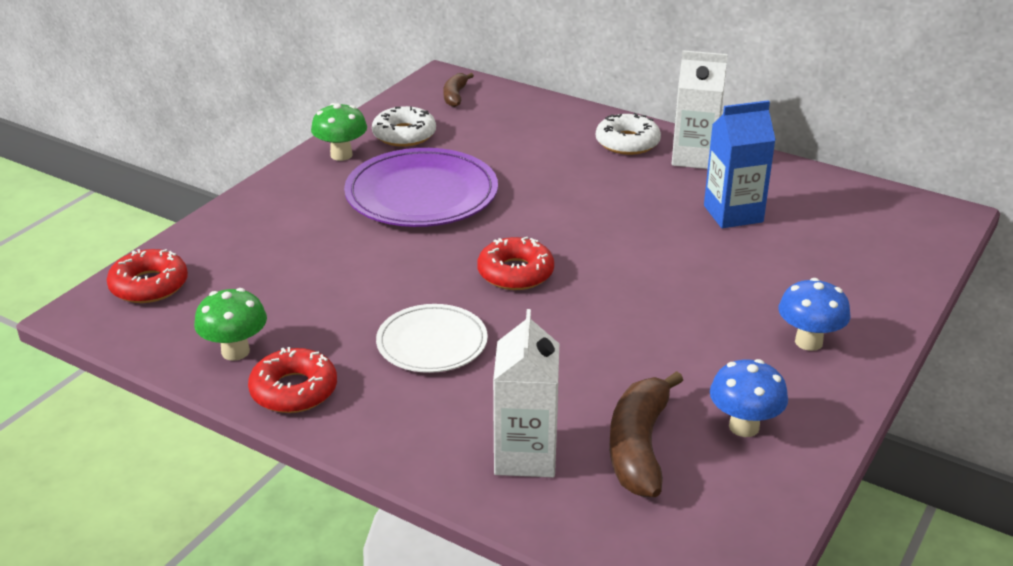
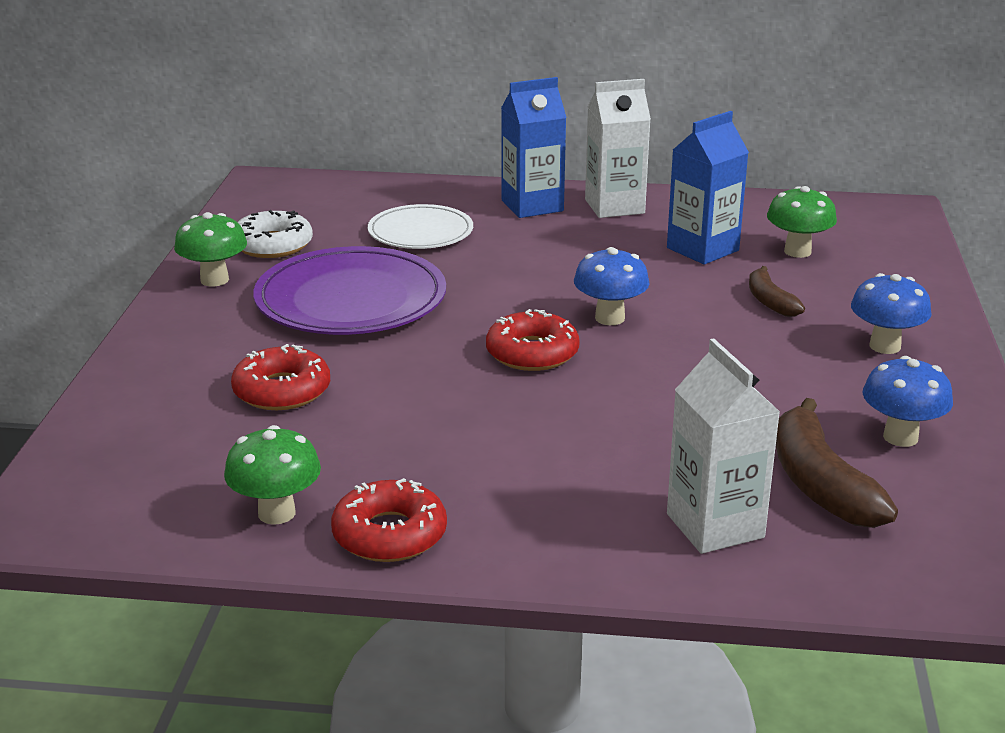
camera: 25 degrees left, 5 degrees down
(149, 285) = (92, 470): red donut -> red donut (282, 390)
(432, 343) = (506, 443): white plate -> white plate (420, 232)
(455, 96) = (296, 196): brown banana -> brown banana (770, 301)
(601, 258) = (609, 318): none -> blue mushroom
(627, 142) = (532, 206): white donut -> blue carton
(814, 235) = (797, 251): none -> green mushroom

